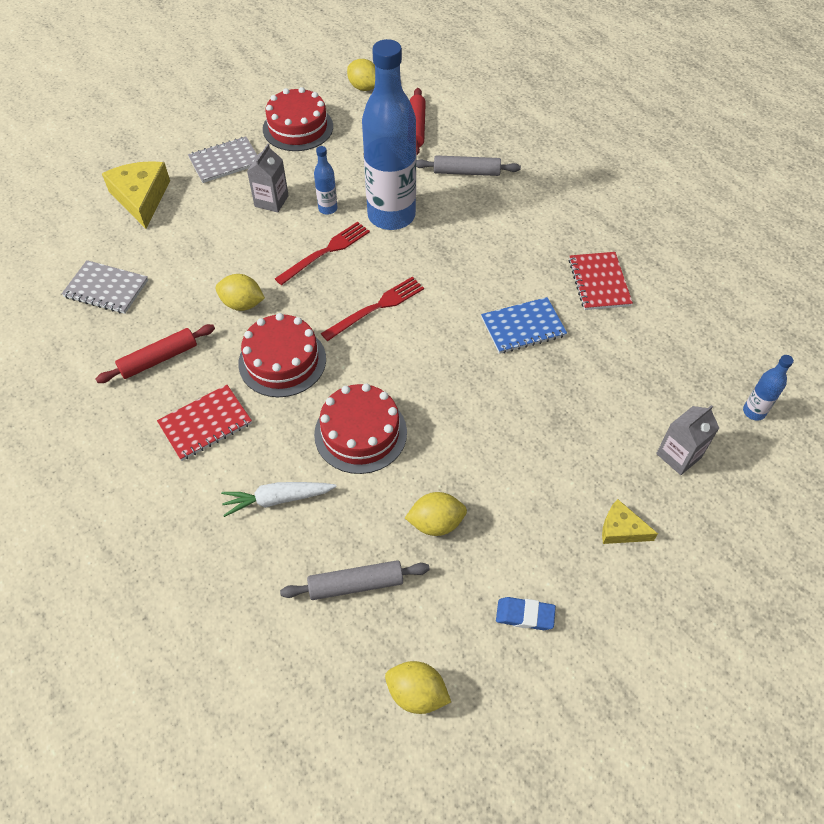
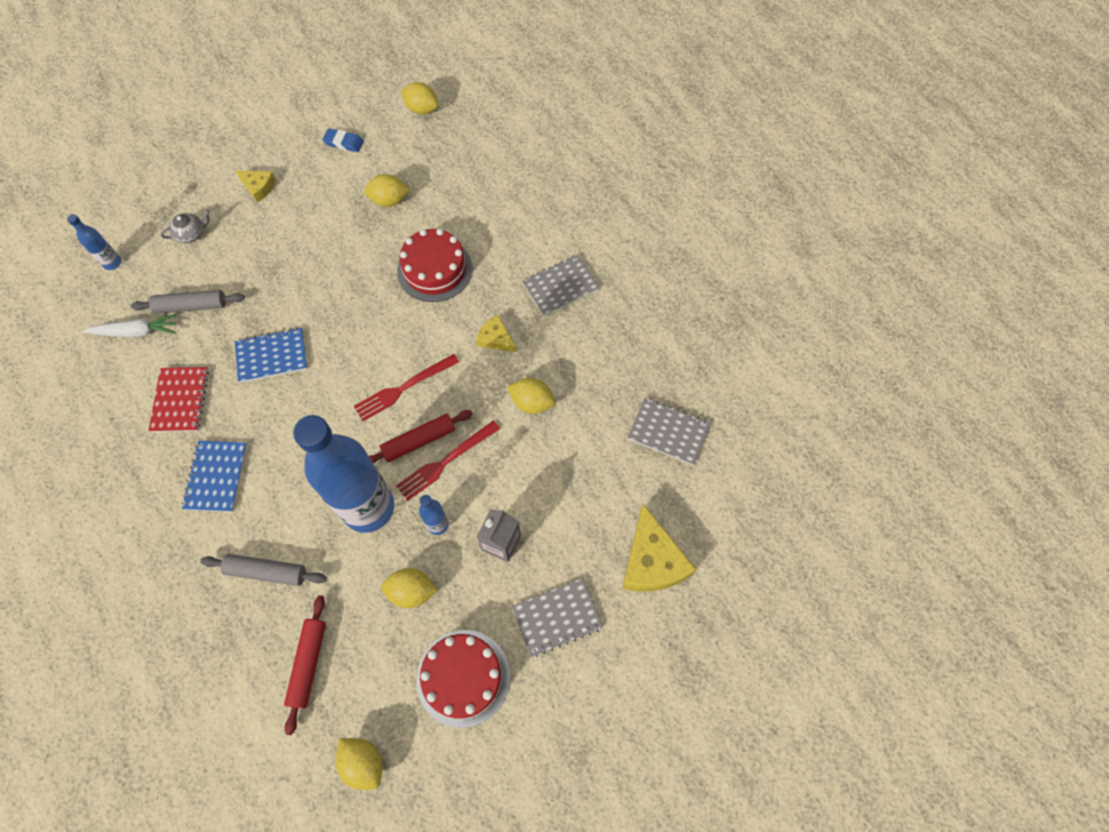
camera: 175 degrees left, 10 degrees up
(159, 359) = (606, 349): red rolling pin -> red rolling pin (419, 441)
(205, 424) = (560, 286): red notebook -> grey notebook
(277, 499) = (503, 225): white carrot -> white carrot (136, 332)
(282, 361) = (495, 339): red cake -> yellow cheese
(344, 168) = (411, 591): none -> yellow lemon
(356, 584) = (451, 167): grey rolling pin -> grey rolling pin (191, 306)
(536, 228) = (216, 477): none -> blue notebook
(678, 455) = (191, 234): grey carton -> grey teapot

